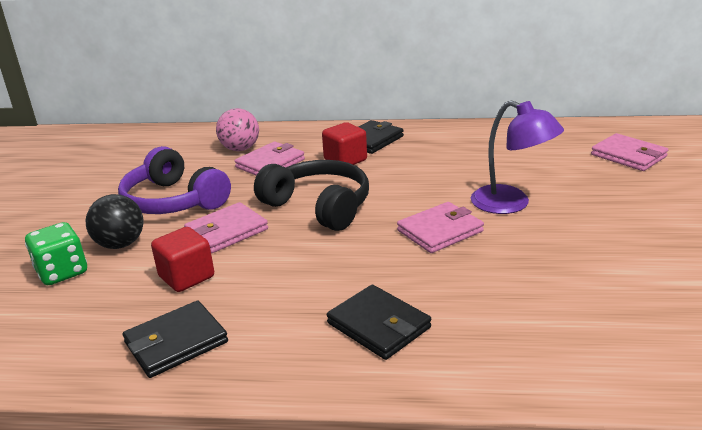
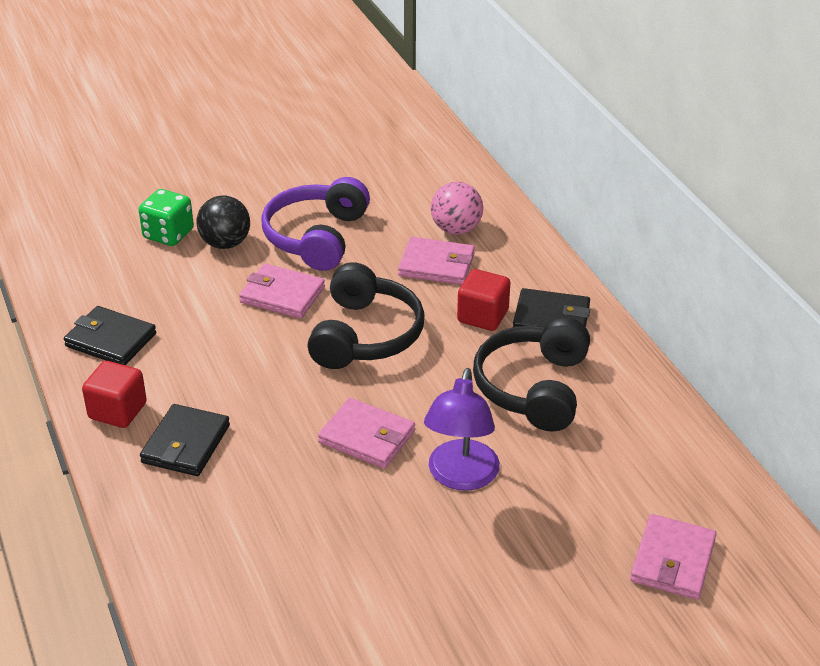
camera: 60 degrees right, 10 degrees up
(186, 277) = (197, 305): red cube -> red cube (117, 411)
(436, 160) = (534, 388): none -> black headphones

